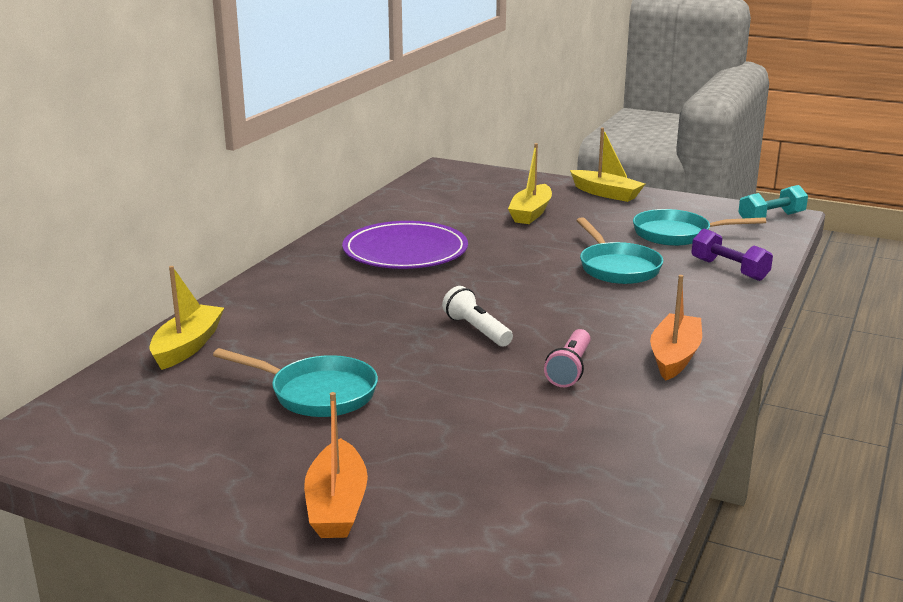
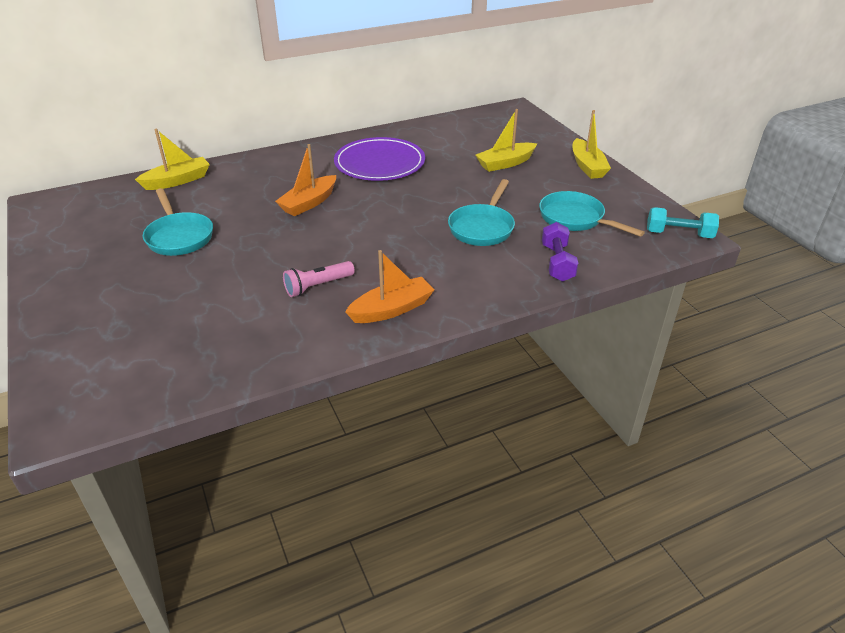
camera: 40 degrees right, 15 degrees up
(337, 505) = (77, 305): orange boat -> orange boat (309, 203)
(477, 330) = (319, 235): white flashlight -> none

